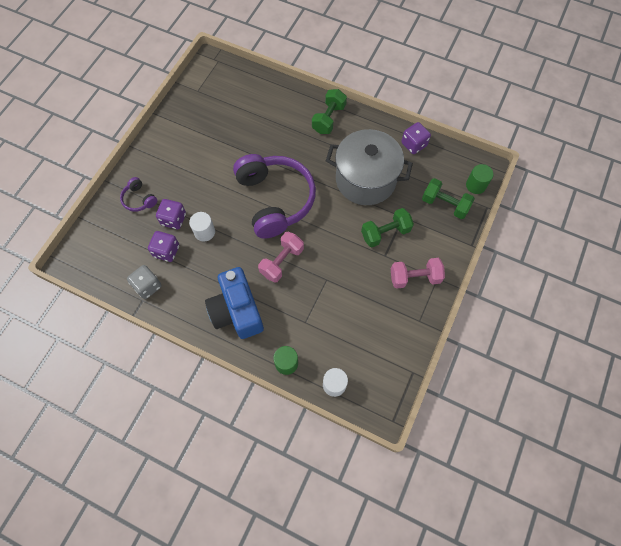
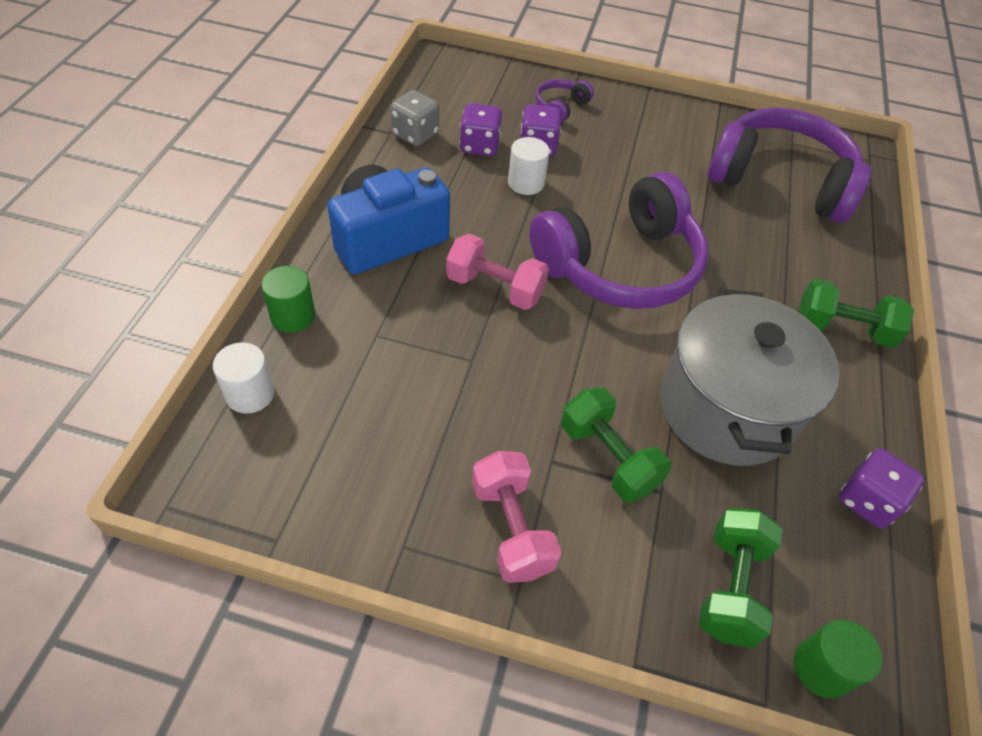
camera: 75 degrees right, 15 degrees down
(226, 107) = (780, 181): none -> purple headphones

